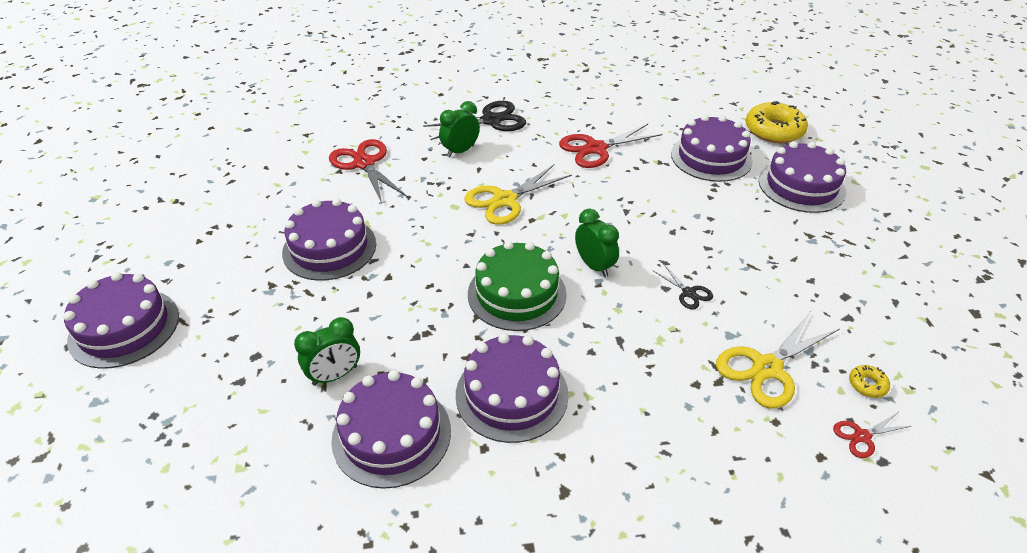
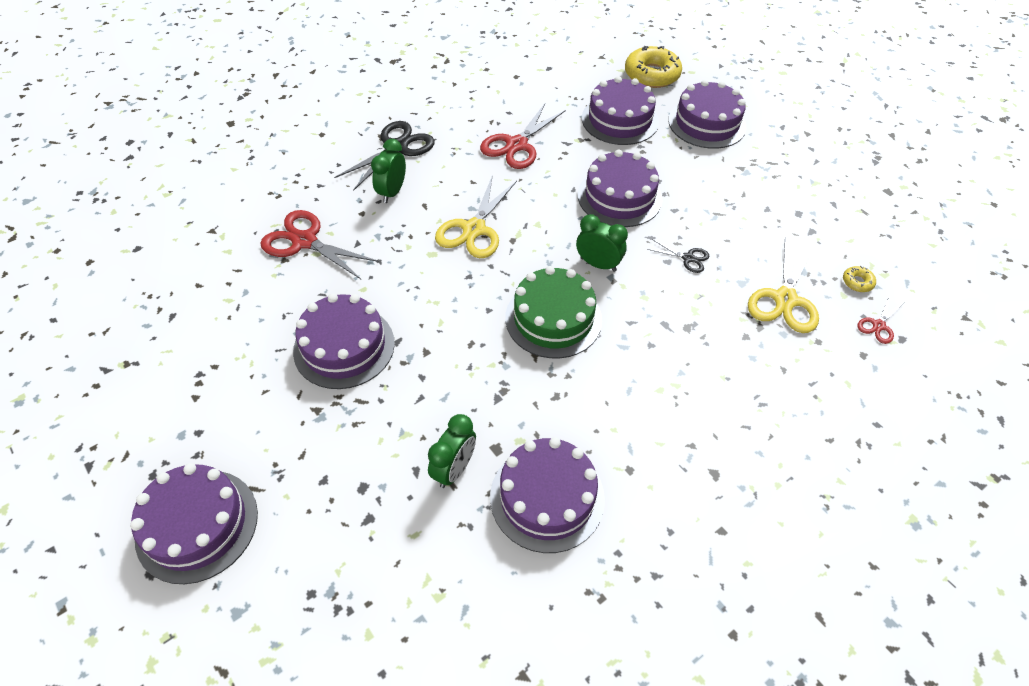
camera: 30 degrees left, 10 degrees up
(512, 394) = (617, 412): purple cake -> purple cake (619, 197)

